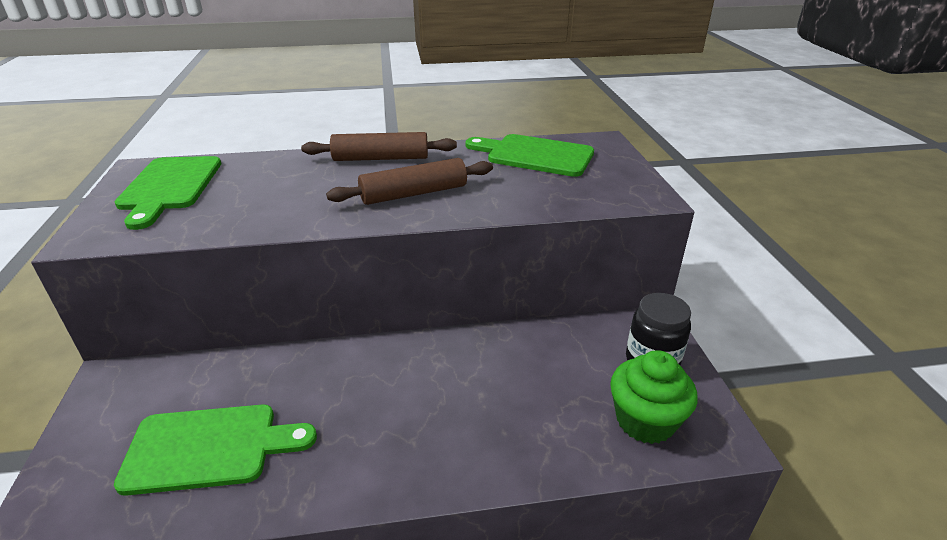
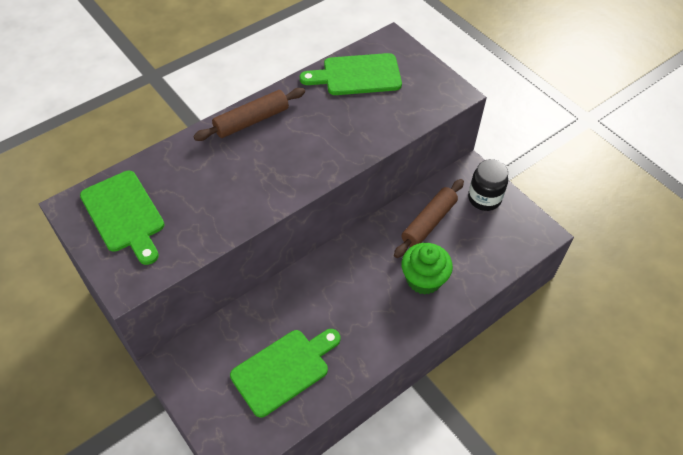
camera: 30 degrees left, 20 degrees up
(414, 193) = (308, 149): brown rolling pin -> brown rolling pin (428, 222)
(645, 421) = (500, 240): green cupcake -> green cupcake (423, 279)

